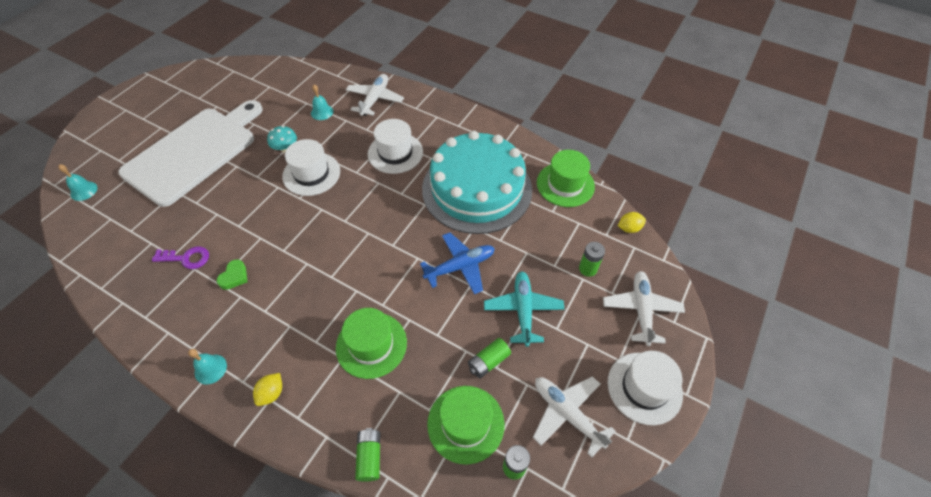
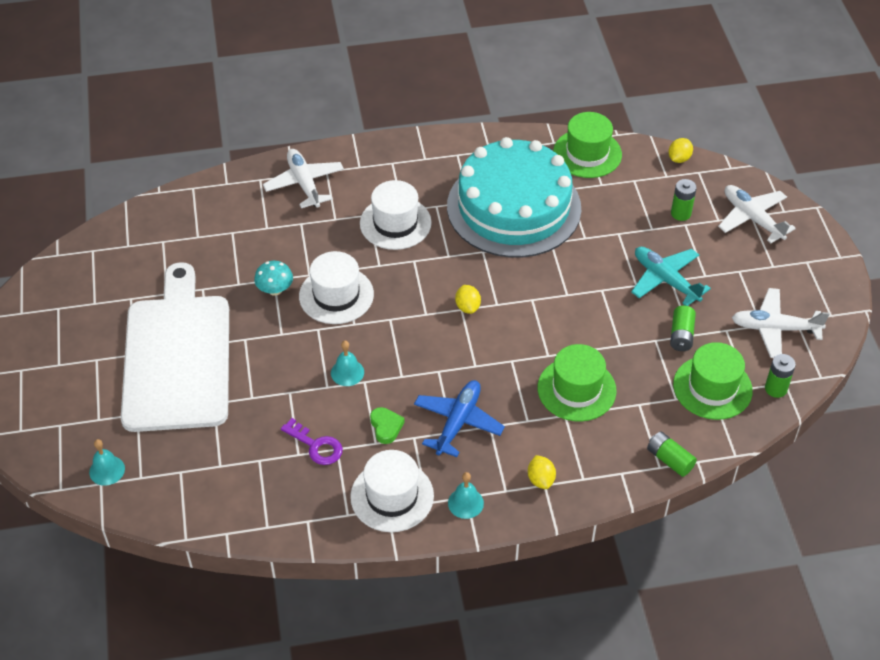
camera: 40 degrees left, 5 degrees down
(187, 258) = (316, 446): purple key -> purple key turned 75 degrees clockwise
(322, 112) = (263, 231): turquoise bell -> turquoise bell (347, 372)
(373, 234) = (467, 307): none -> yellow lemon
(460, 266) = (577, 281): blue plane -> blue plane (458, 422)
(644, 388) = (808, 273): white hat -> white hat (392, 496)

